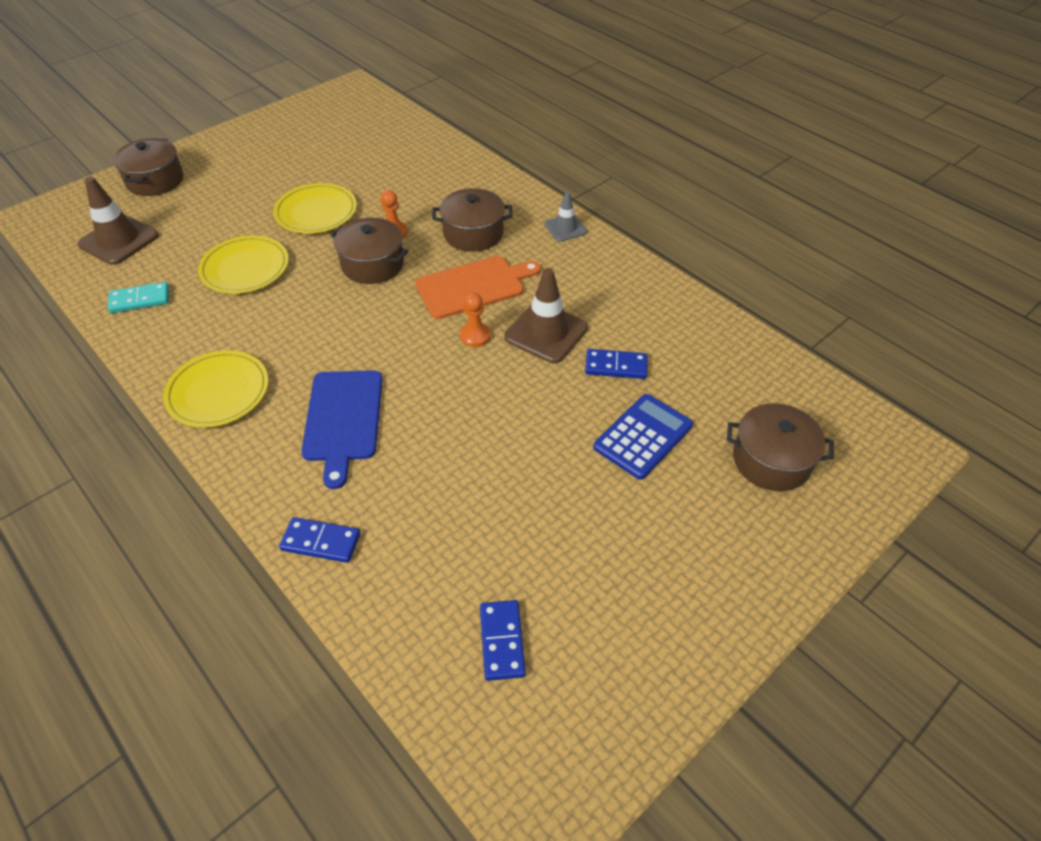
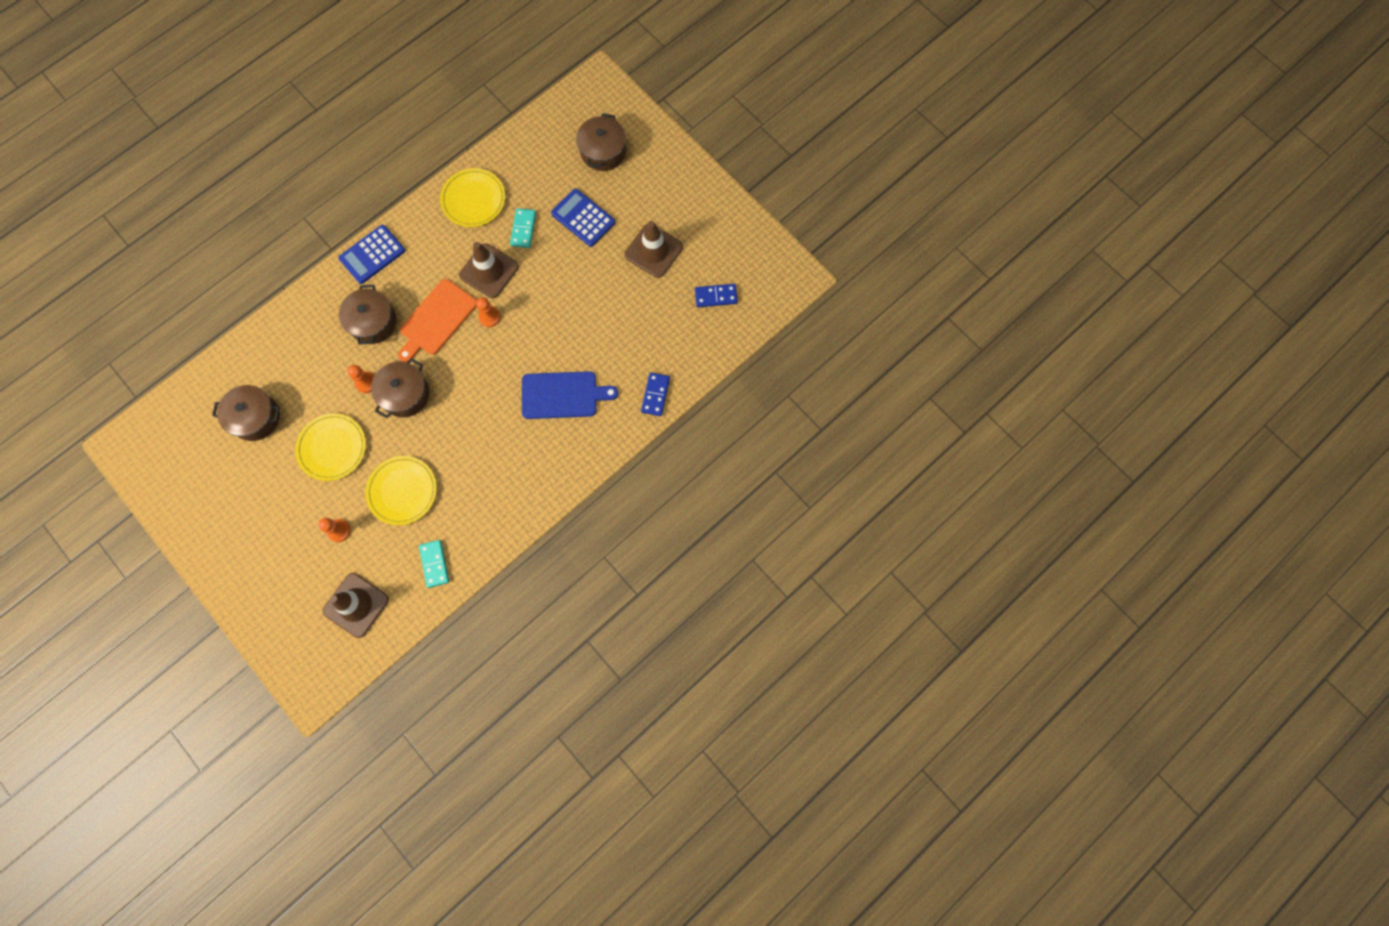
camera: 90 degrees left, 25 degrees up
(155, 180) = (268, 600): brown pot -> brown pot (255, 417)
(214, 223) = (339, 530): none -> orange pawn
(218, 392) = (535, 481): yellow plate -> yellow plate (473, 200)
(474, 286) = (436, 319): orange cutting board -> orange cutting board turned 120 degrees counterclockwise
(565, 228) = (372, 255): grey traffic cone -> blue calculator
(591, 536) = (653, 251): none -> brown traffic cone
(616, 366) = (523, 229): blue domino -> turquoise domino

